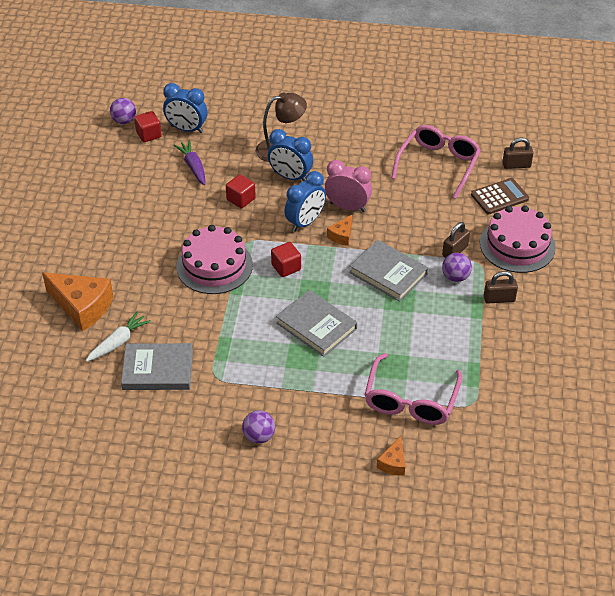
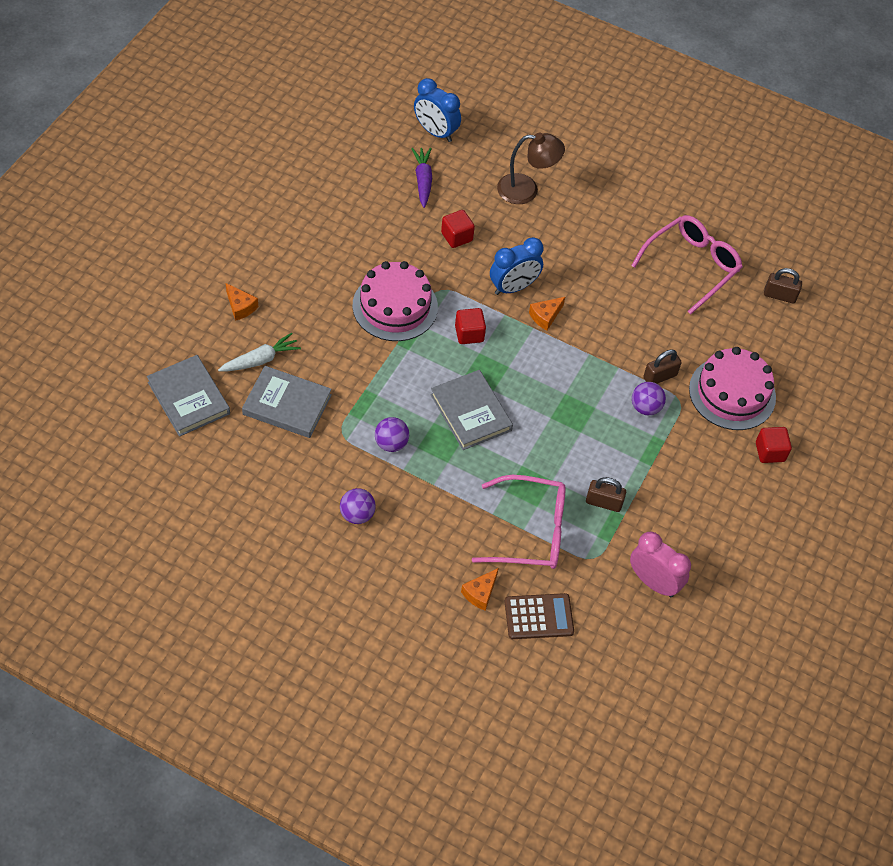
camera: 15 degrees right, 10 degrees up
(82, 306) = (240, 307): orange cheese -> orange cheese, size x0.49
(124, 121) = (373, 100): purple ball -> purple ball (391, 443)
(148, 134) = (392, 125): red cube -> red cube (770, 452)
(290, 177) = (522, 227): blue clock -> none
(347, 207) = (567, 284): pink clock -> pink clock (653, 582)
(388, 273) = (575, 378): grey book -> grey book (188, 398)
(410, 400) = (530, 531): pink glasses -> pink glasses turned 120 degrees counterclockwise
(499, 197) = (741, 328): brown calculator -> brown calculator (538, 617)
(499, 299) = (681, 449): brown padlock -> brown padlock (603, 502)

